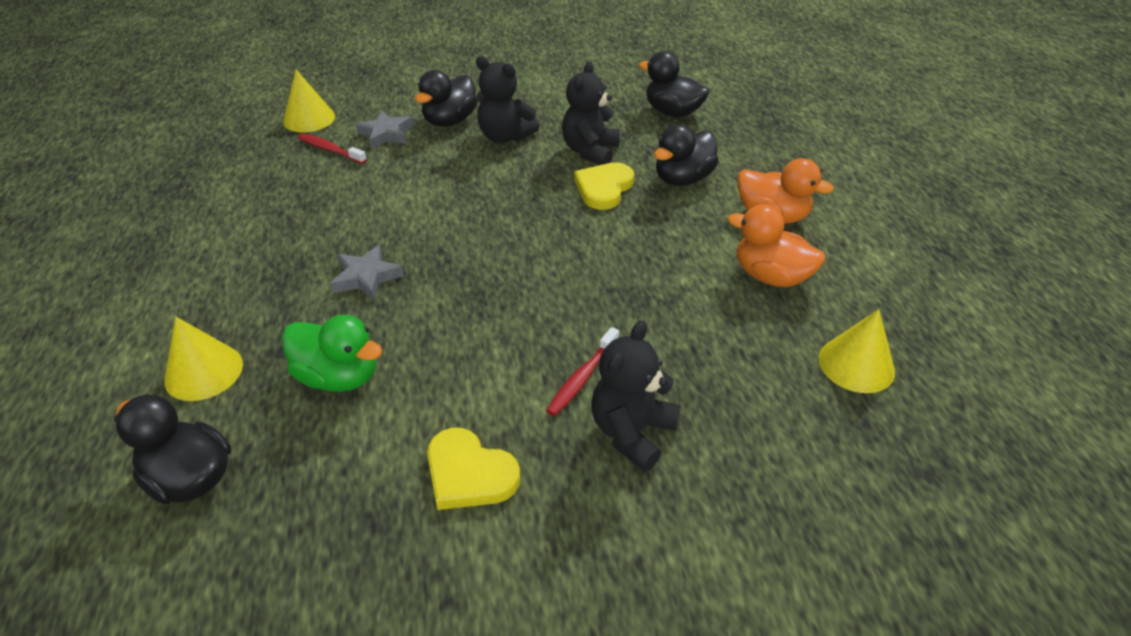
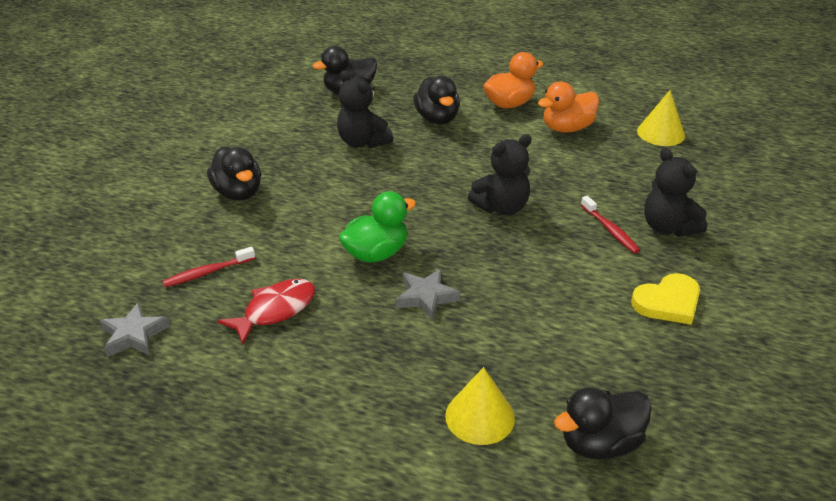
camera: 60 degrees left, 5 degrees down
(299, 200) = (275, 310): none -> red fish
(309, 119) = (131, 273): yellow cone -> none
(339, 376) = (537, 339): green duck -> green duck (376, 253)
(386, 134) = (218, 233): grey star -> grey star (134, 335)
(505, 137) = (297, 173): black teddy bear -> black teddy bear (501, 207)
(604, 188) = (416, 153): yellow heart -> none

